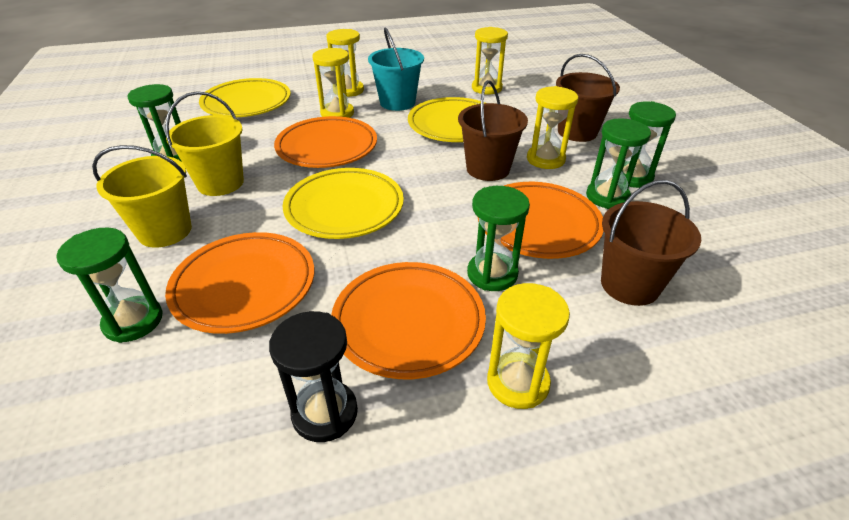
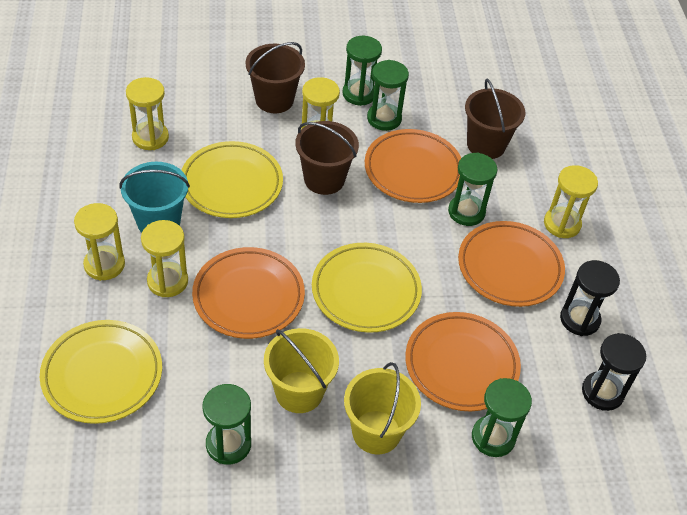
camera: 85 degrees left, 10 degrees up
(181, 449) = (602, 392): none -> black hourglass

